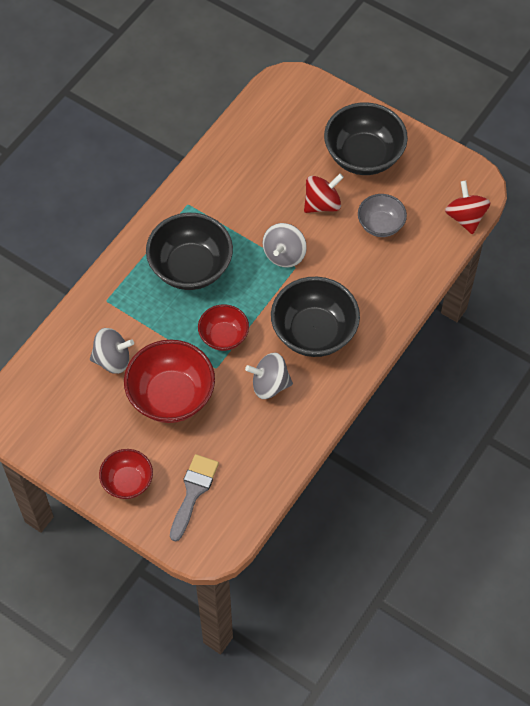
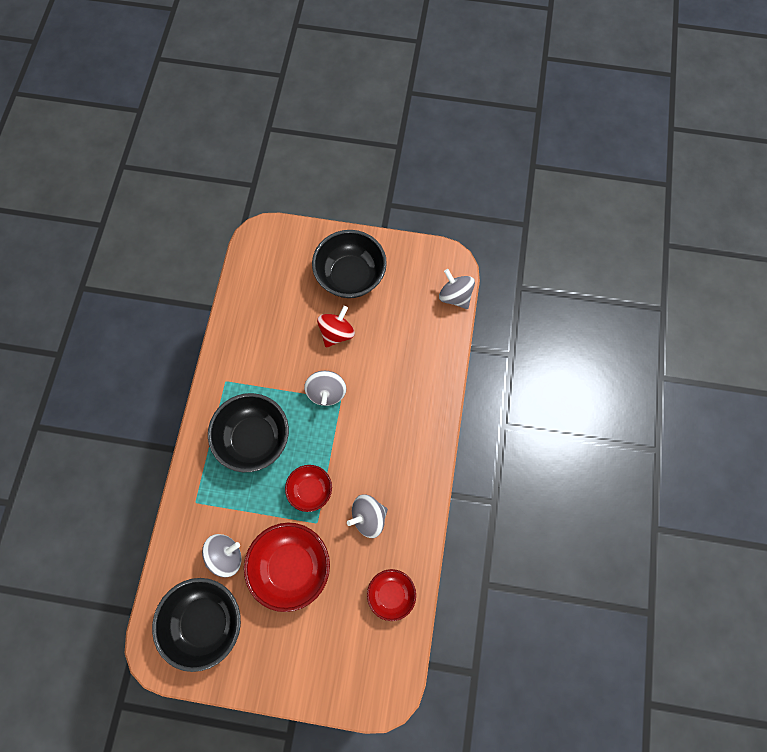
camera: 25 degrees left, 10 degrees up
(127, 482) = (290, 667): red bowl -> red bowl (391, 594)
(193, 492) = (350, 649): grey brush -> none
(314, 332) = (383, 452): black bowl -> black bowl (205, 622)
(380, 225) = (392, 332): grey bowl -> none
(465, 217) = (455, 296): red spinning top -> grey spinning top

